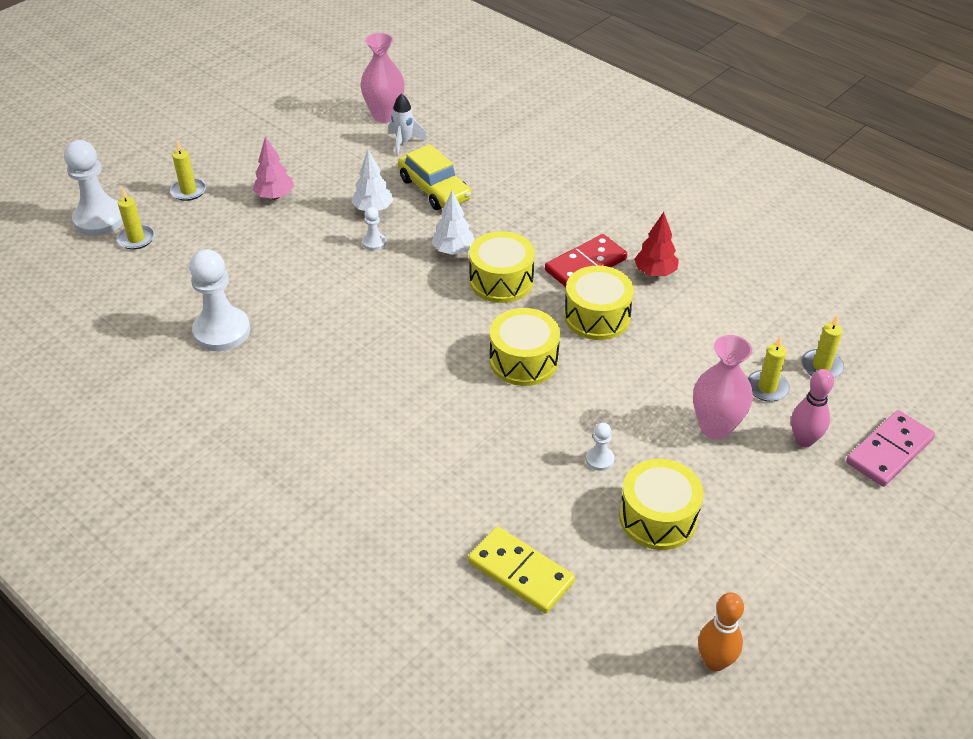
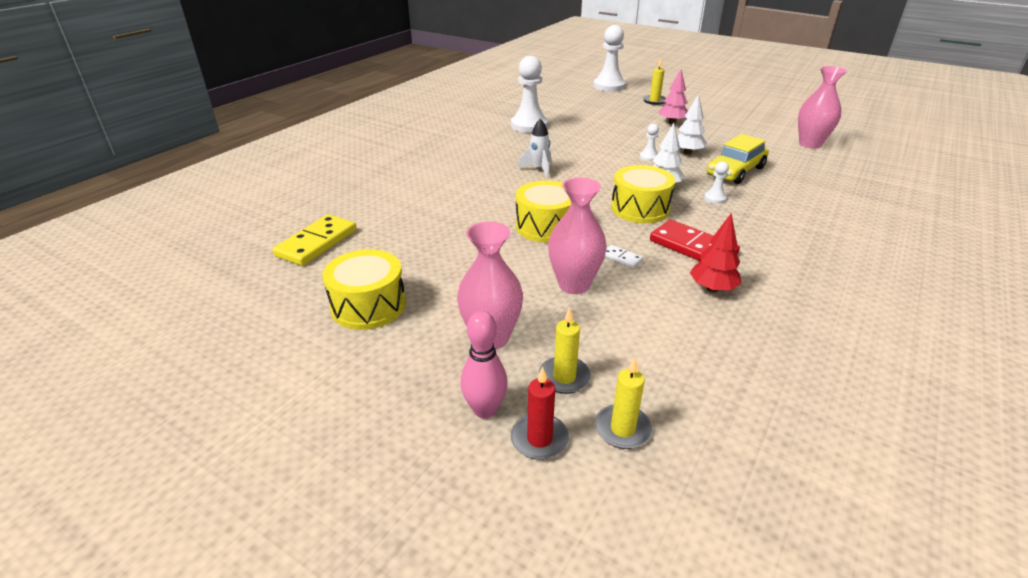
camera: 80 degrees right, 10 degrees down
(136, 239) = (598, 96): yellow candle -> none
(404, 143) = (783, 154): white rocket -> white rocket (539, 169)
(597, 316) = (621, 258): yellow drum -> white domino
(599, 459) = (436, 270): white pawn -> white pawn (715, 198)
(638, 358) = (574, 285): none -> pink vase
(715, 662) = (198, 345): orange bowling pin -> none
(833, 413) = (539, 439): none -> red candle
(889, 451) = (481, 501): pink domino -> none

